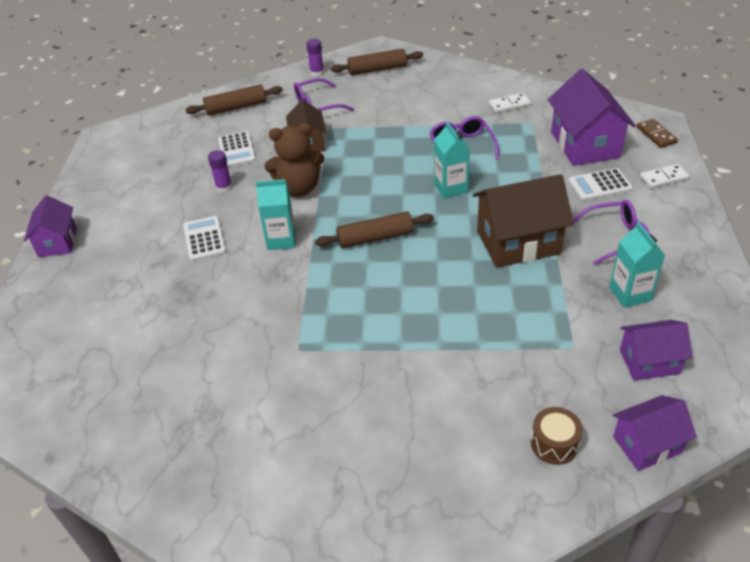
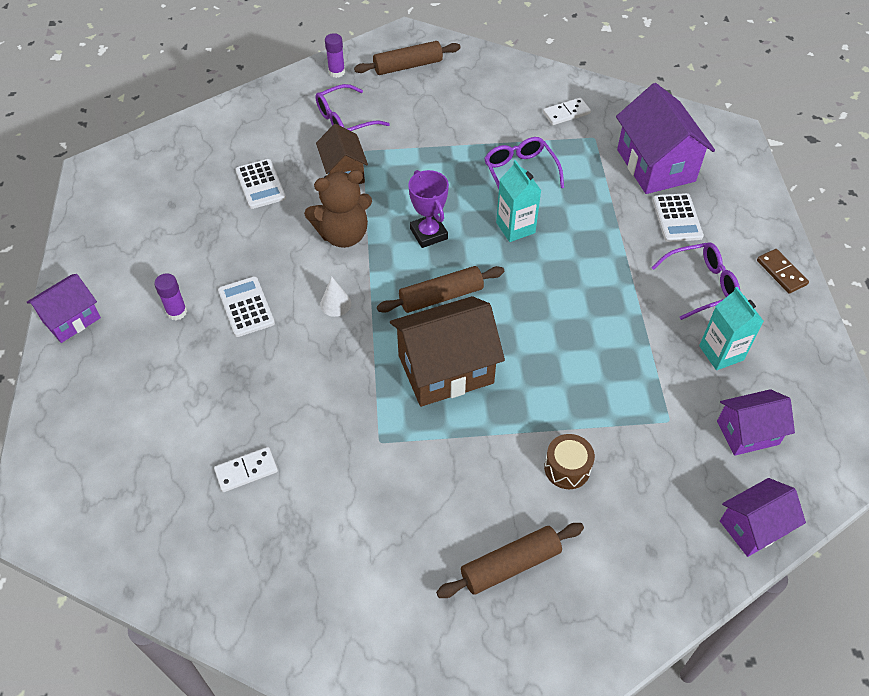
camera: 10 degrees left, 10 degrees up
(57, 242) = (71, 319): purple house -> purple house turned 60 degrees clockwise
(224, 187) = (255, 236): purple glue stick -> purple glue stick (177, 312)
(236, 107) = (248, 124): brown rolling pin -> brown rolling pin (510, 565)
(281, 239) = (335, 304): turquoise carton -> white cone
(373, 190) = (428, 234): none -> purple trophy
(518, 242) = (598, 295): brown house -> brown house (445, 369)
(554, 444) = (662, 533): brown drum -> brown drum (567, 468)
(599, 185) = (677, 218): white calculator -> white calculator turned 75 degrees counterclockwise
(656, 135) = (731, 150): brown domino -> brown domino (781, 272)
(663, 178) = (743, 206): white domino -> white domino (246, 470)

